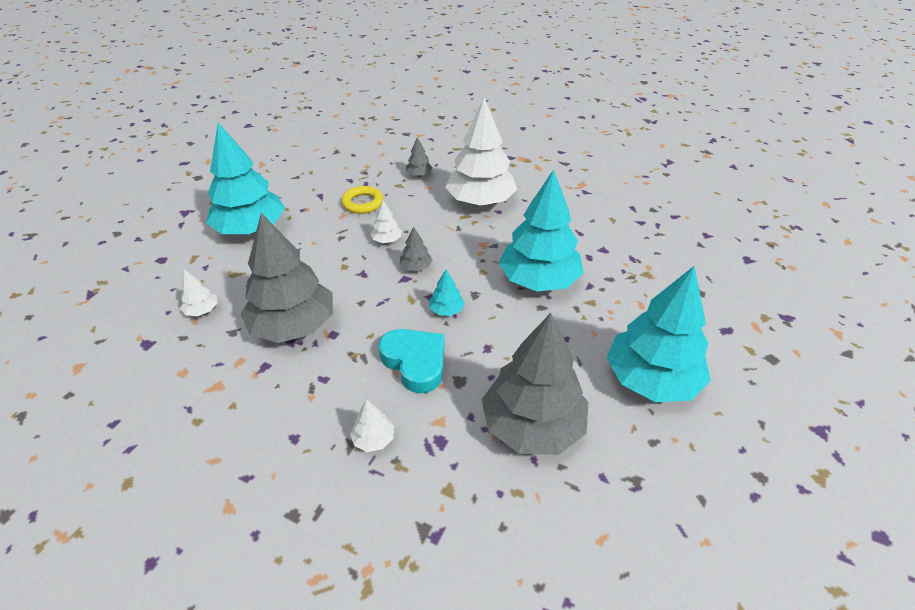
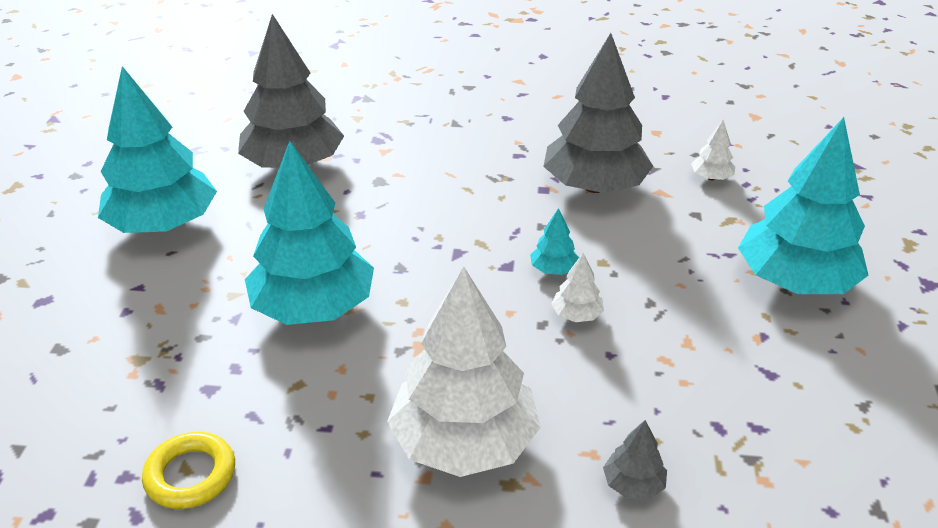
camera: 160 degrees right, 5 degrees down
(362, 203) = (678, 376): yellow ring -> yellow ring (190, 475)
(373, 439) = (437, 129): white tree -> none
(415, 362) = (434, 185): turquoise heart -> none
(416, 267) = (502, 284): grey tree -> none
(446, 310) = (428, 240): turquoise tree -> turquoise tree (553, 269)

